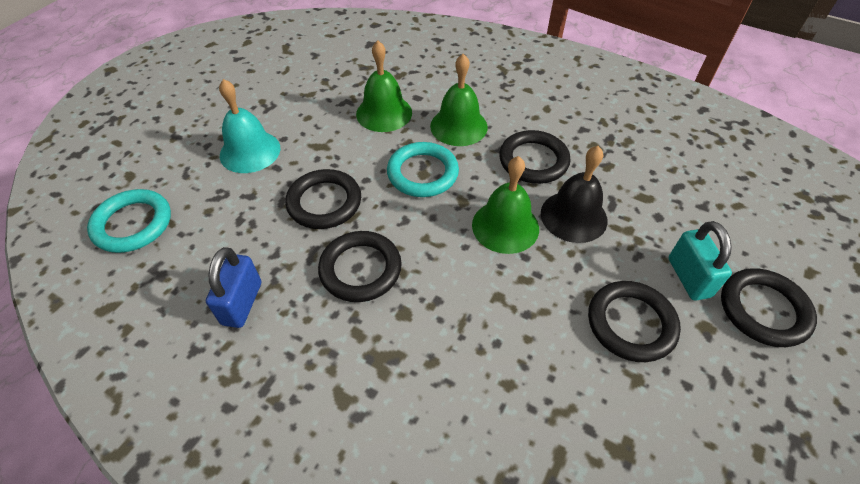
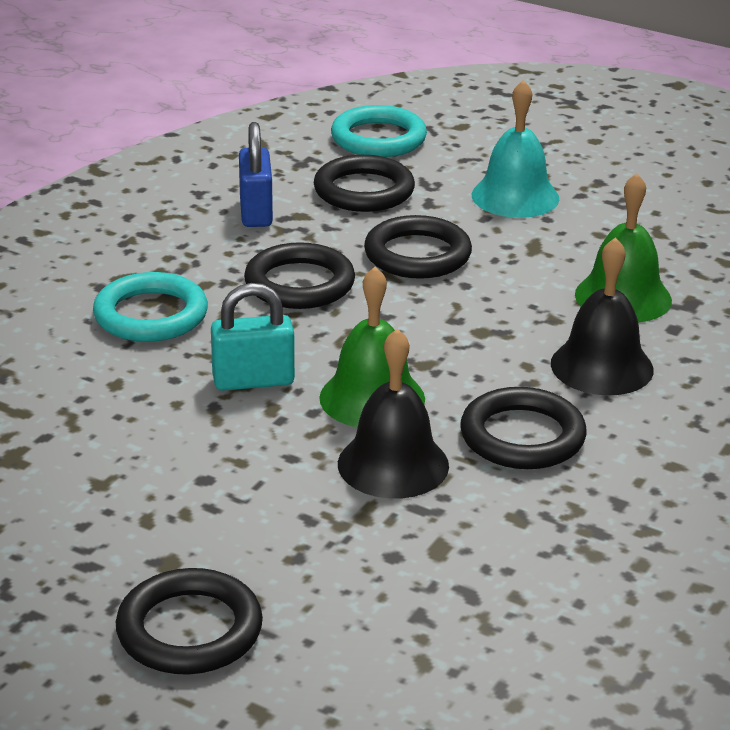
camera: 90 degrees right, 20 degrees down
(242, 303) = (256, 212): blue padlock -> blue padlock turned 75 degrees clockwise
(422, 173) = (482, 330): turquoise ring -> turquoise ring (151, 315)
(458, 126) = (602, 366): green bell -> black bell
(631, 323) = (185, 491): black ring -> black ring (364, 191)
(688, 277) = (261, 563): turquoise padlock -> turquoise padlock (253, 381)

